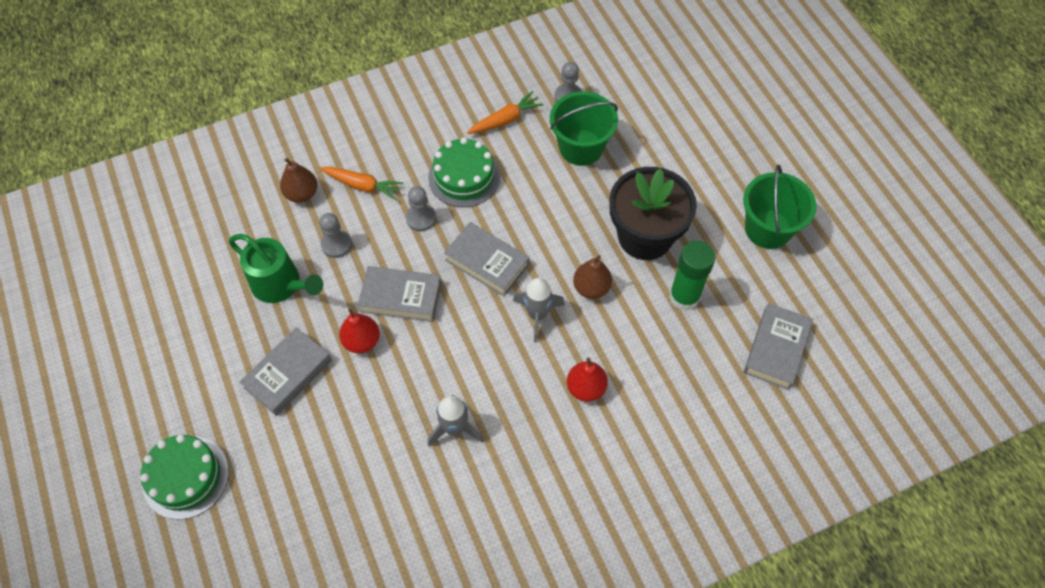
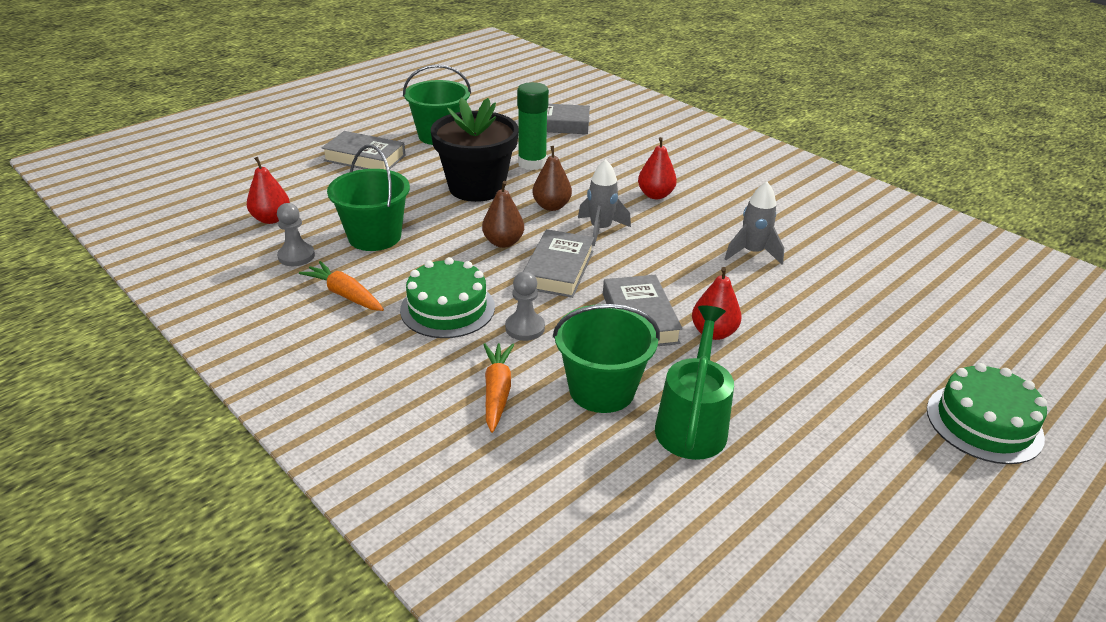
camera: 110 degrees left, 25 degrees down
(288, 374) = (797, 378): grey book -> grey book (365, 158)
(302, 194) = (538, 450): brown pear -> brown pear (503, 242)
(336, 244) = (602, 389): grey pawn -> green bucket
(631, 85) = (271, 219): none -> red pear

